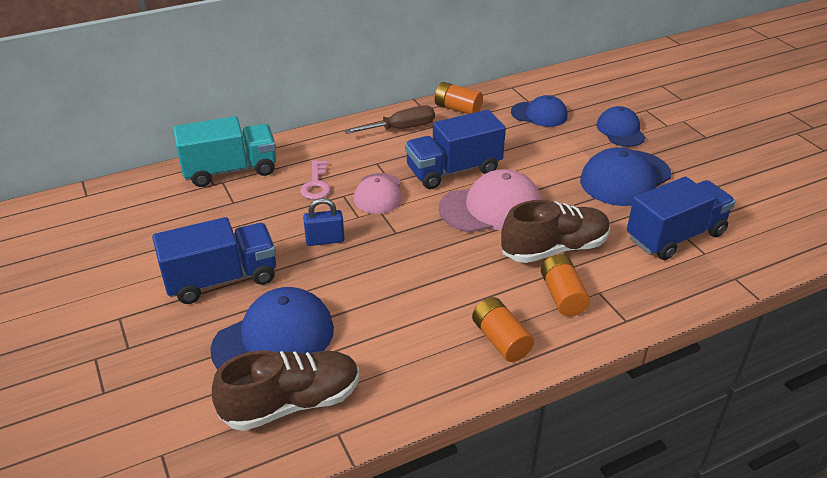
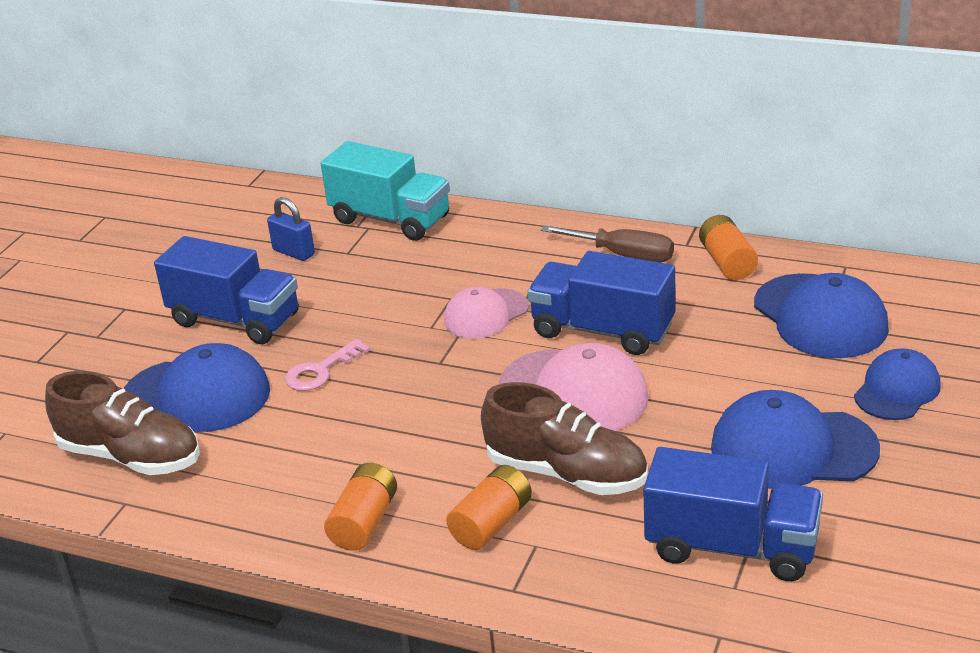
camera: 50 degrees right, 5 degrees down
(316, 184) = (443, 273): pink key -> pink key (321, 371)
(325, 240) = (366, 333): blue padlock -> blue padlock (293, 252)
(539, 114) = (820, 317): blue cap -> blue cap, size x1.58

